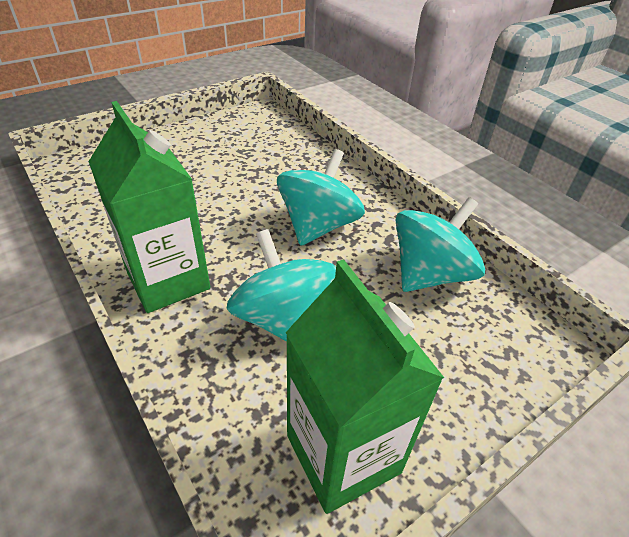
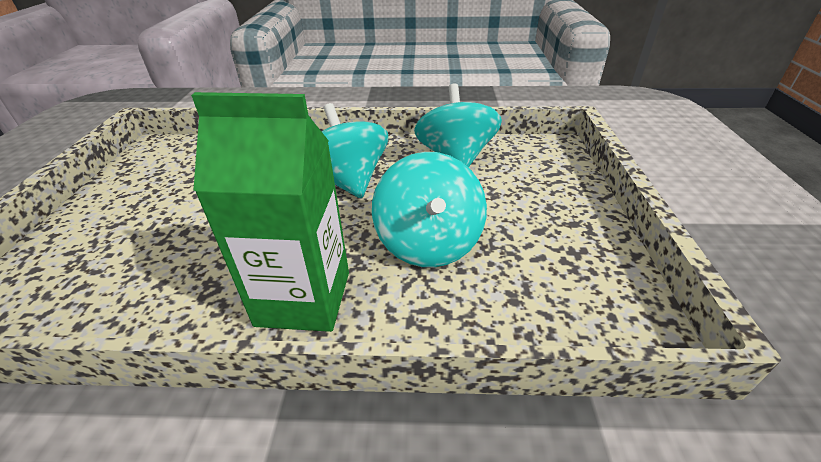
camera: 50 degrees left, 5 degrees down
(283, 318) = (429, 243): turquoise spinning top -> turquoise spinning top turned 105 degrees counterclockwise
(343, 453) = (580, 268): green carton -> none

